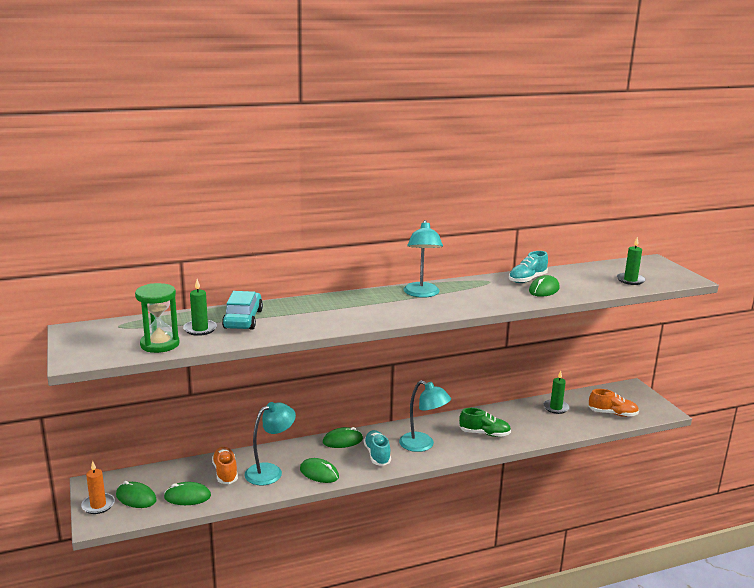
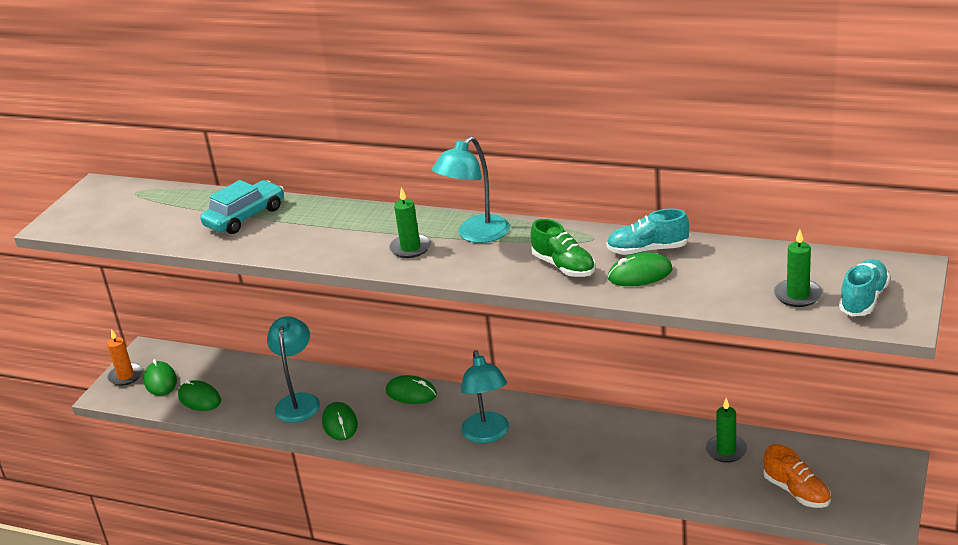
camera: 45 degrees right, 10 degrees up
(160, 344) = (134, 227): green hourglass -> none
(200, 329) = (191, 218): green candle -> green candle (410, 248)
(225, 472) = (259, 385): orange shoe -> none
(270, 471) = (299, 401): turquoise lamp -> turquoise lamp turned 90 degrees counterclockwise
(377, 455) = (423, 426): turquoise shoe -> turquoise shoe (863, 299)
(484, 433) = (580, 449): green shoe -> green shoe (564, 266)

